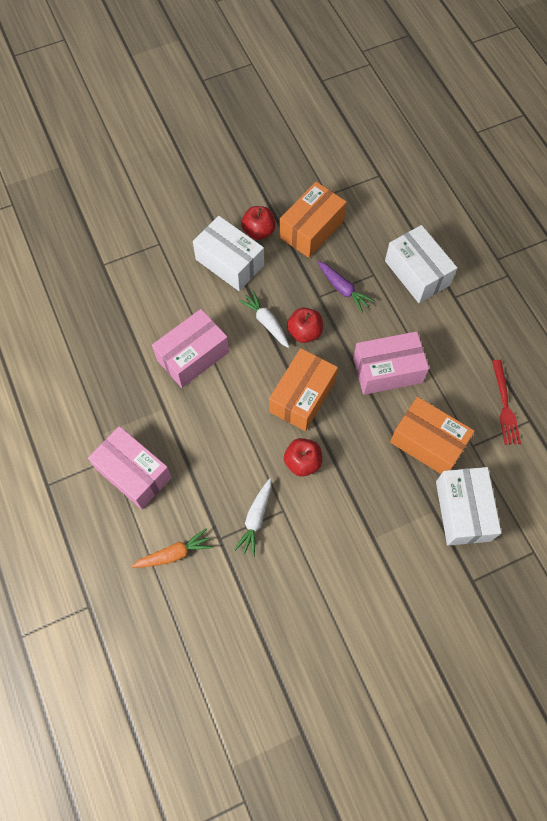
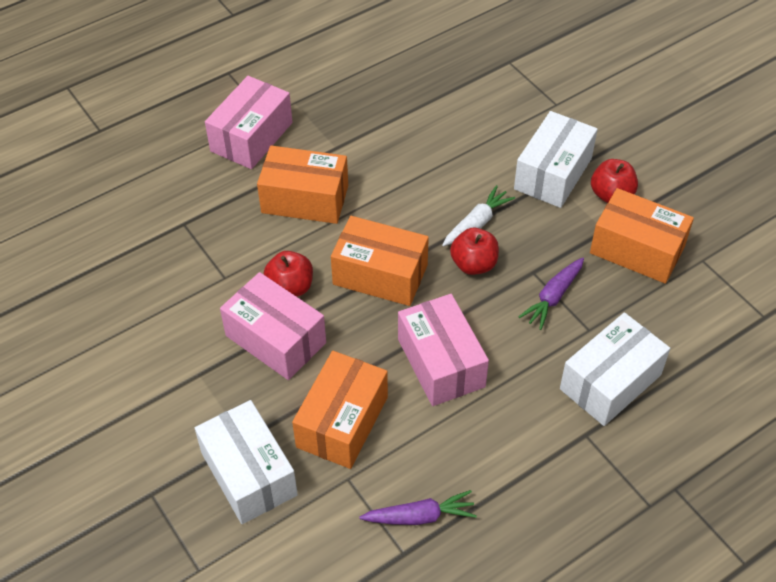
camera: 80 degrees right, 15 degrees down
(174, 554) = (162, 187): orange carrot -> none
(193, 356) = (410, 161): pink box -> pink box (276, 339)
(214, 439) = (305, 199): none -> orange box
(256, 519) = (211, 253): white carrot -> none
(463, 511) = (248, 474): white box -> white box turned 75 degrees clockwise
(505, 406) = (419, 516): red fork -> purple carrot

